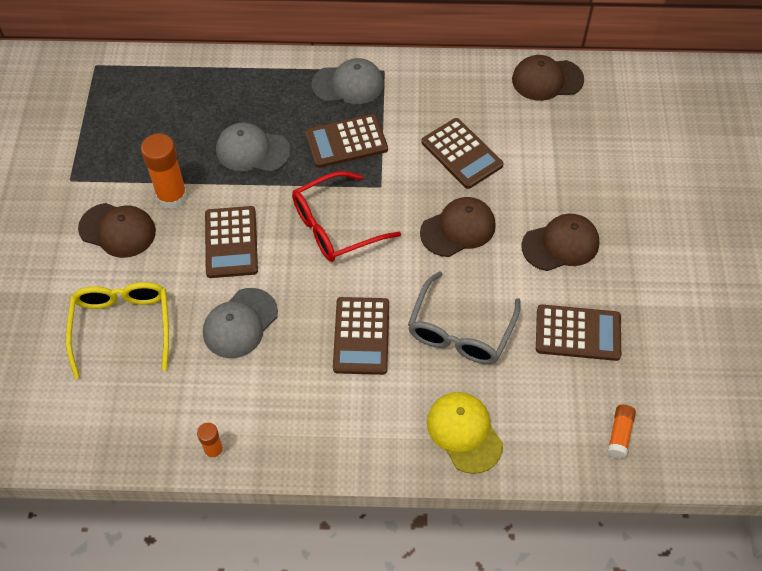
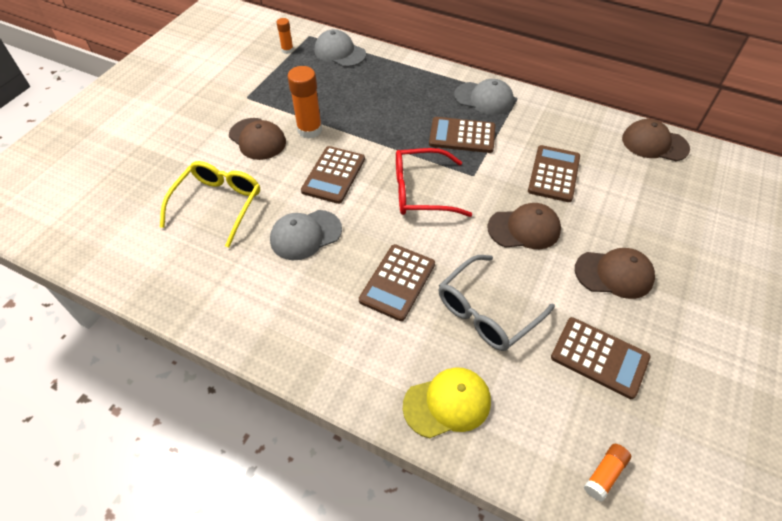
camera: 25 degrees right, 5 degrees down
(214, 451) = (225, 325): orange glue stick -> orange glue stick (287, 50)
(252, 150) = (386, 119): grey cap -> grey cap (339, 52)
(461, 154) = (554, 174): brown calculator -> brown calculator turned 150 degrees counterclockwise
(464, 432) = (447, 403): yellow cap -> yellow cap turned 75 degrees clockwise

